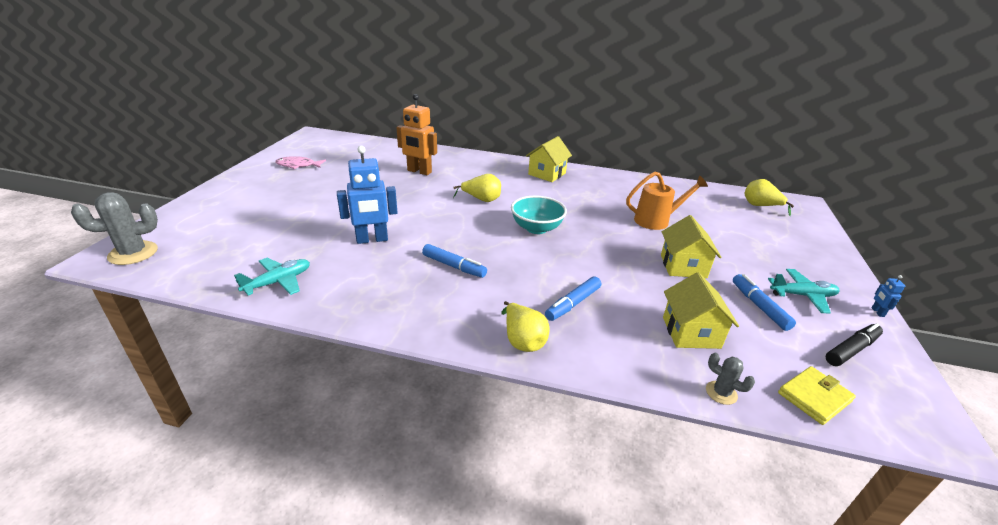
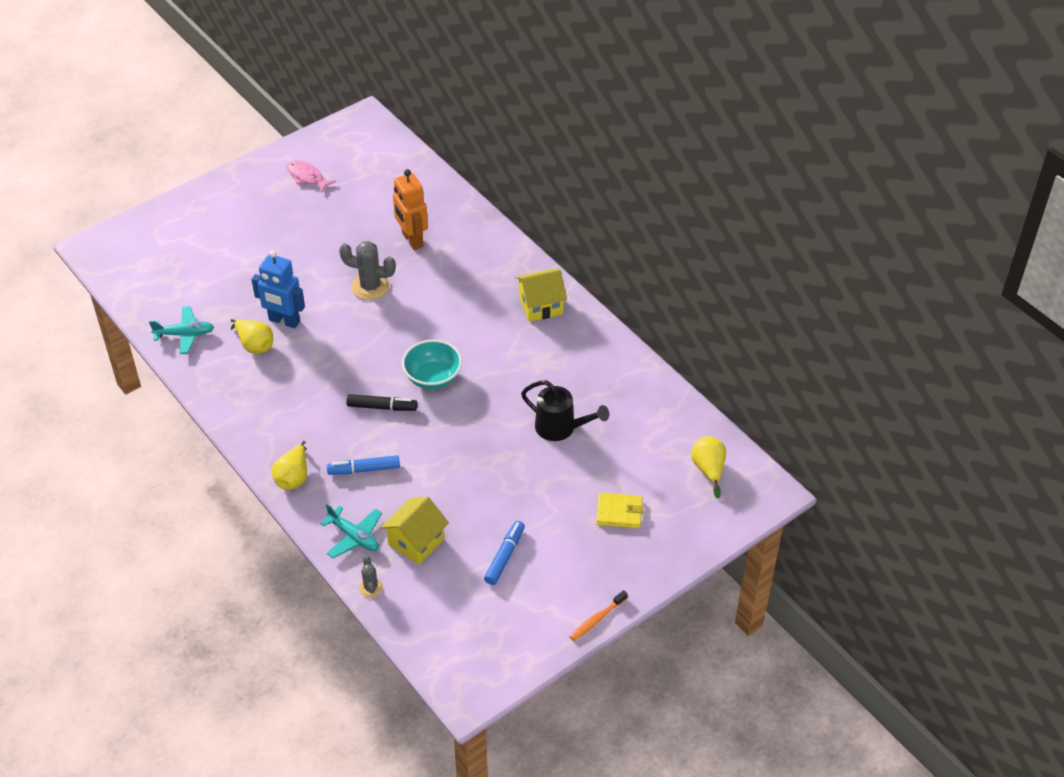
camera: 40 degrees right, 15 degrees up
(133, 253) = (112, 251): grey cactus -> grey cactus (370, 287)
(454, 266) = (317, 385): blue marker -> none
(481, 200) = (427, 314): yellow pear -> yellow pear (255, 345)
(656, 220) = (561, 428): orange watering can -> black watering can
(683, 266) = (503, 488): yellow house -> none
(802, 295) = (559, 571): turquoise plane -> turquoise plane (354, 536)
(814, 397) = (426, 629): yellow wallet -> yellow wallet (619, 512)
(851, 349) = (514, 625): black marker -> black marker (382, 407)
(877, 312) = (596, 619): blue robot -> orange toothbrush

